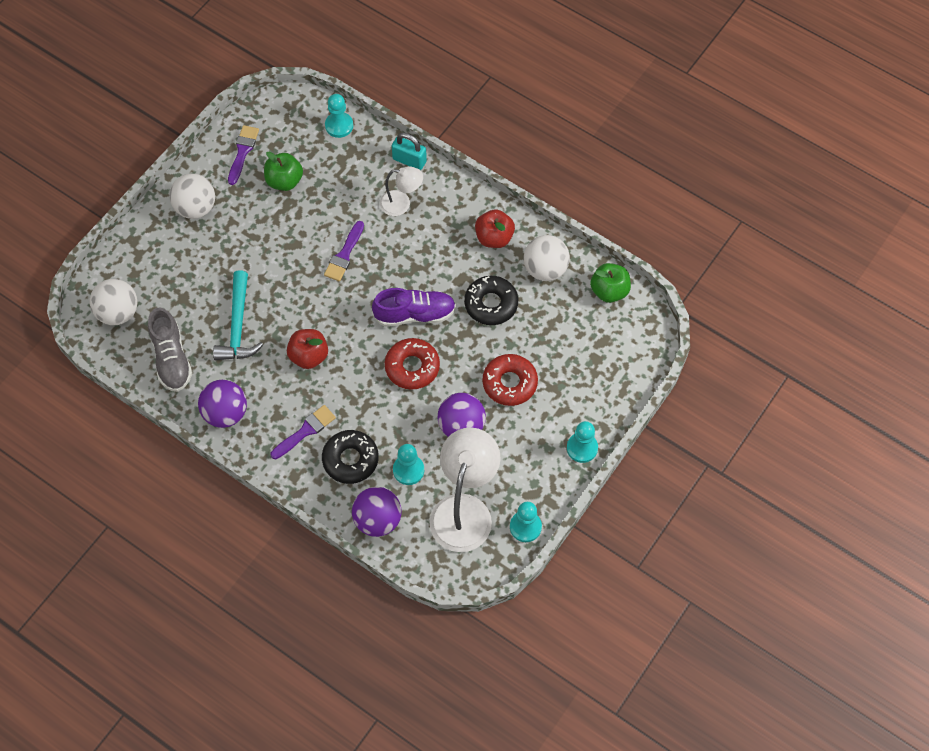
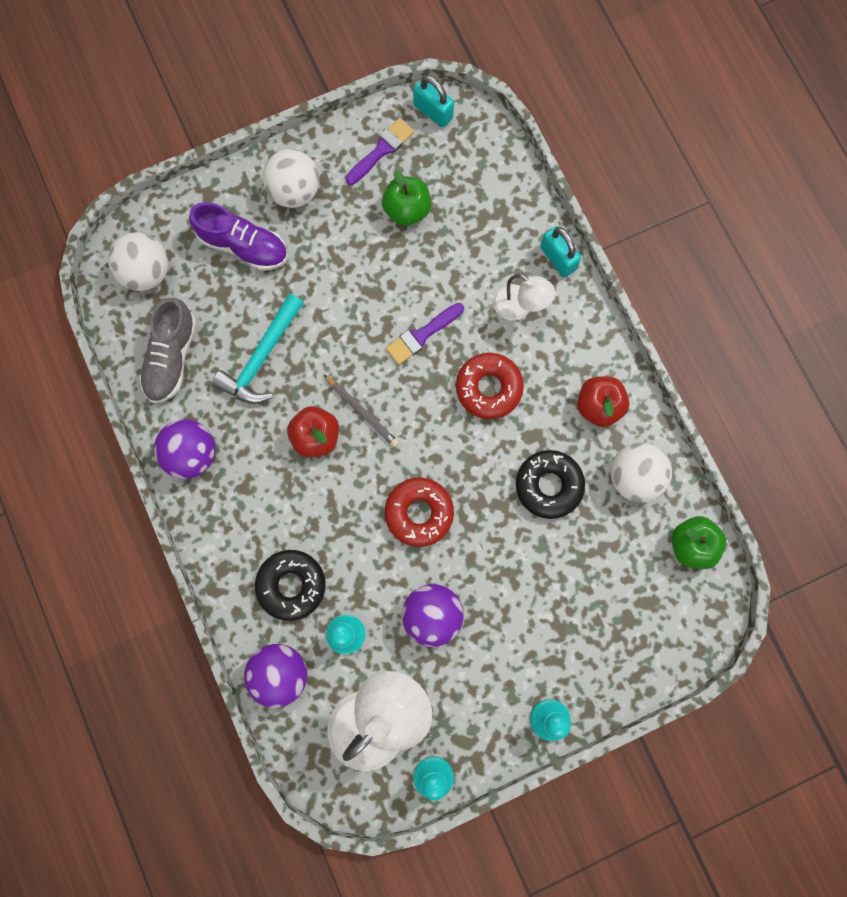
camera: 30 degrees right, 15 degrees up
(264, 110) = (433, 112): none -> turquoise padlock
(305, 431) = (263, 523): purple brush -> none
(332, 324) = (362, 412): none -> grey pencil
(339, 125) = (504, 173): turquoise pawn -> none
(415, 314) = (458, 451): purple shoe -> purple shoe (244, 246)
(509, 383) = (514, 594): red donut -> red donut (489, 388)

